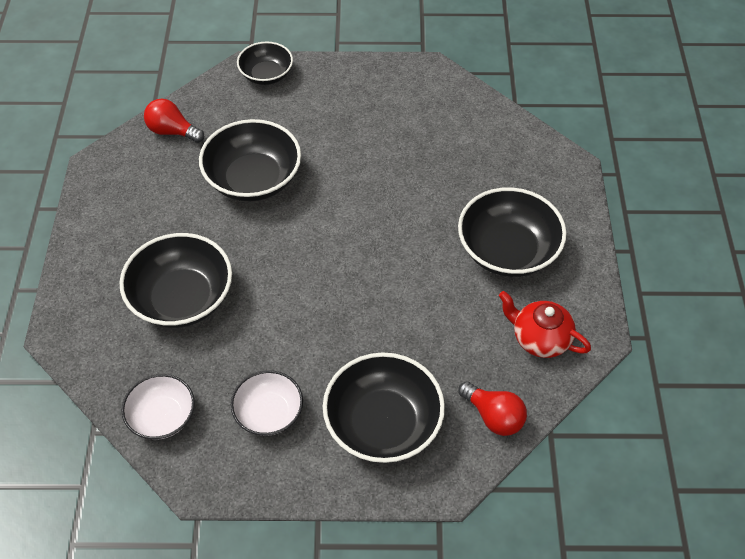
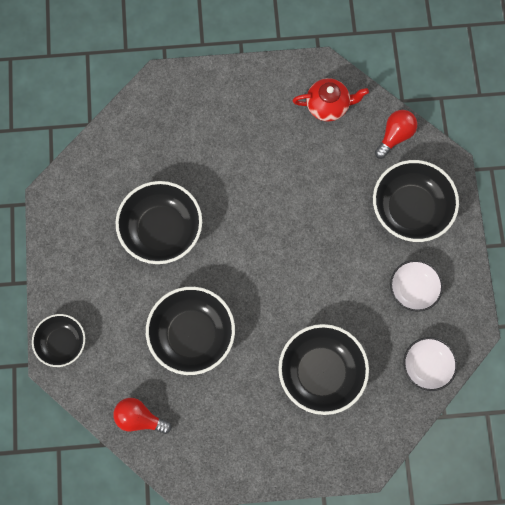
camera: 95 degrees left, 20 degrees up
(172, 131) = (139, 418): red light bulb -> red light bulb turned 90 degrees clockwise
(507, 250) = (250, 128): black bowl -> black bowl (161, 230)
(540, 339) = (328, 106): red teapot -> red teapot turned 120 degrees counterclockwise

